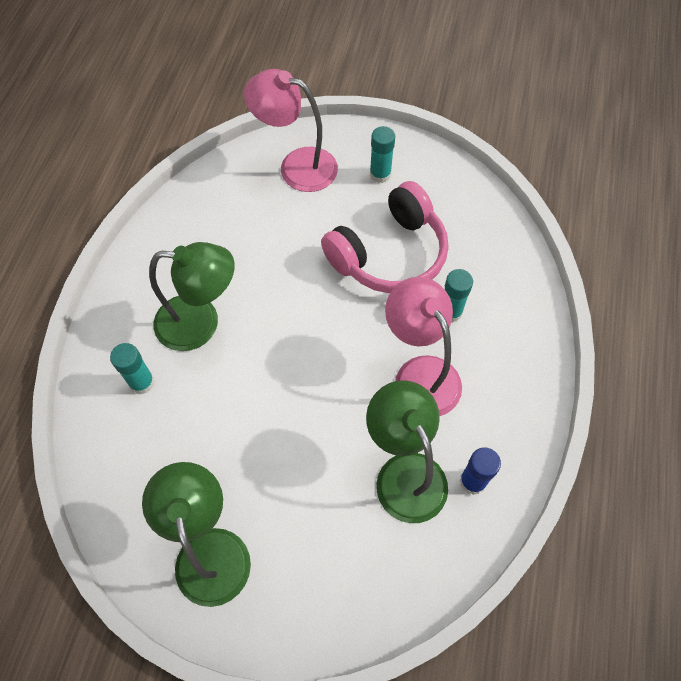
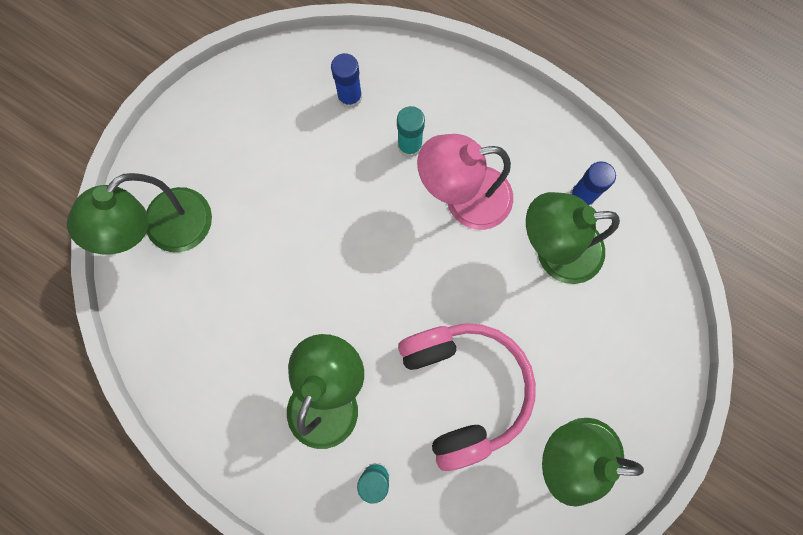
camera: 70 degrees left, 15 degrees up
(297, 166) = (167, 231): pink lamp -> green lamp
(380, 174) = (218, 148): turquoise glue stick -> none
(389, 254) = (321, 177): pink headphones -> pink headphones (464, 389)
(471, 251) = (350, 97): none -> blue glue stick

